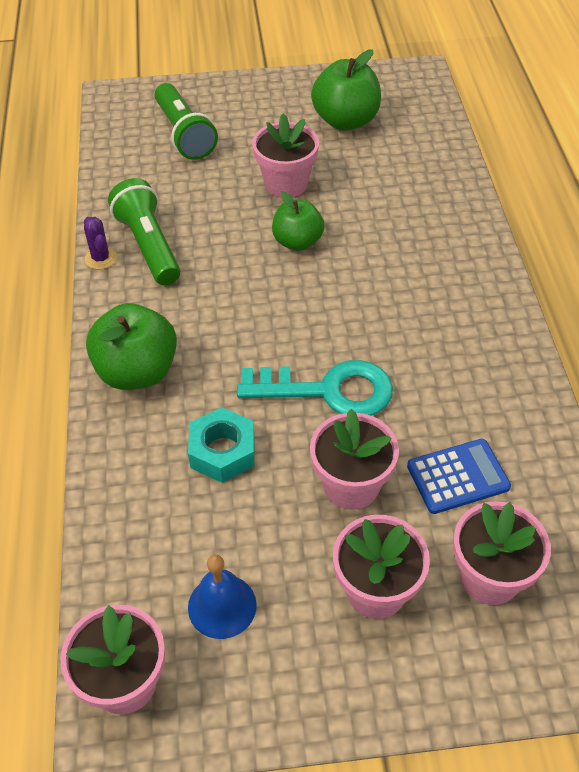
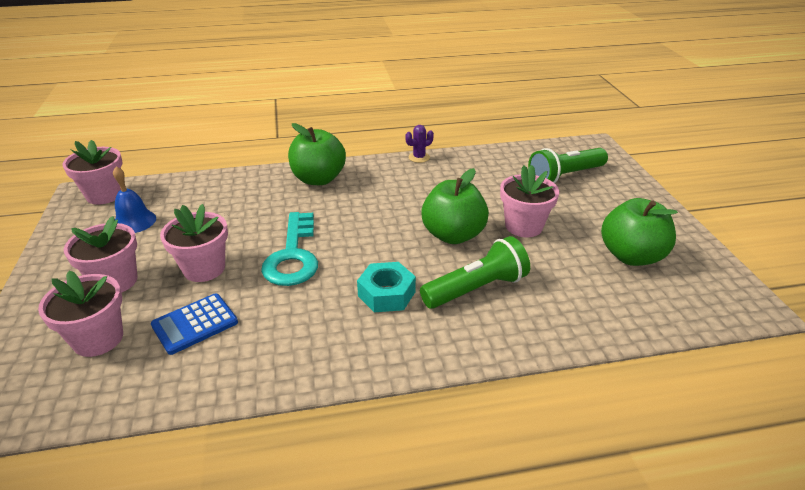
camera: 85 degrees right, 15 degrees down
(149, 245) = (435, 173): green flashlight -> green flashlight (476, 289)
(222, 451) = (247, 214): turquoise nut -> turquoise nut (386, 294)
(297, 242) = (453, 235): green apple -> green apple, size x1.50
(458, 477) = (195, 324): blue calculator -> blue calculator turned 75 degrees clockwise

